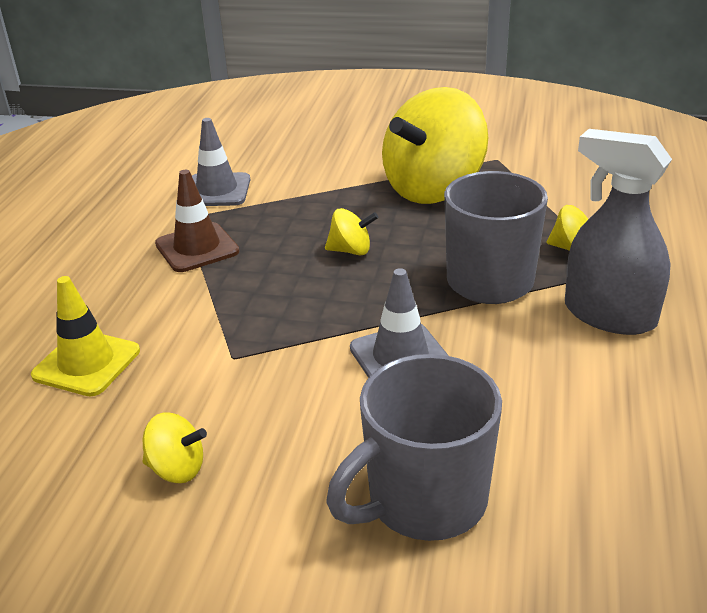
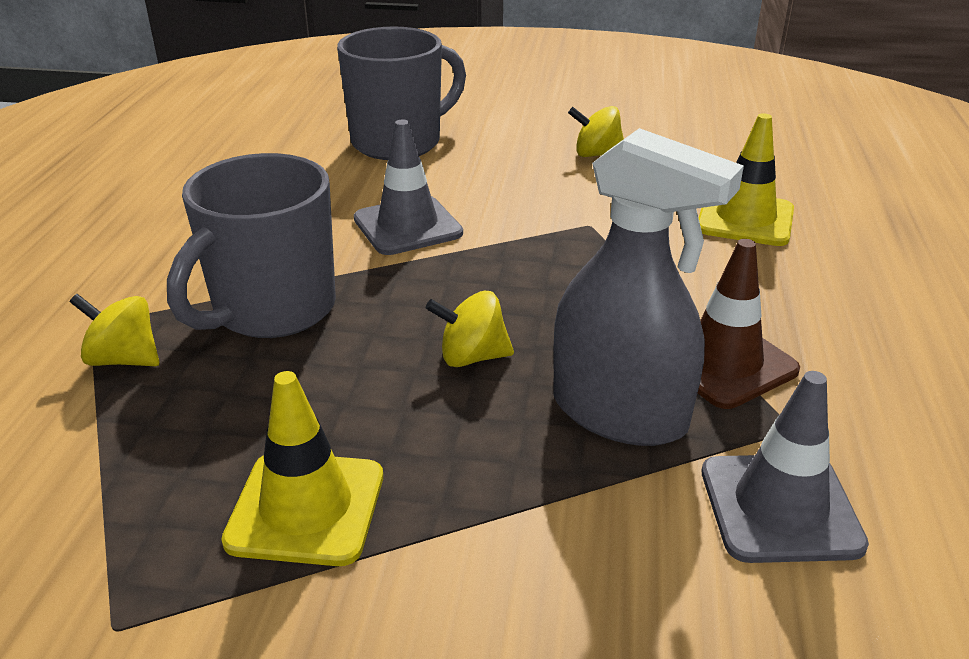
camera: 175 degrees right, 0 degrees up
(433, 189) = (306, 508): yellow spinning top -> yellow traffic cone
(609, 315) = (150, 267): grey spray bottle -> grey spray bottle (619, 413)

